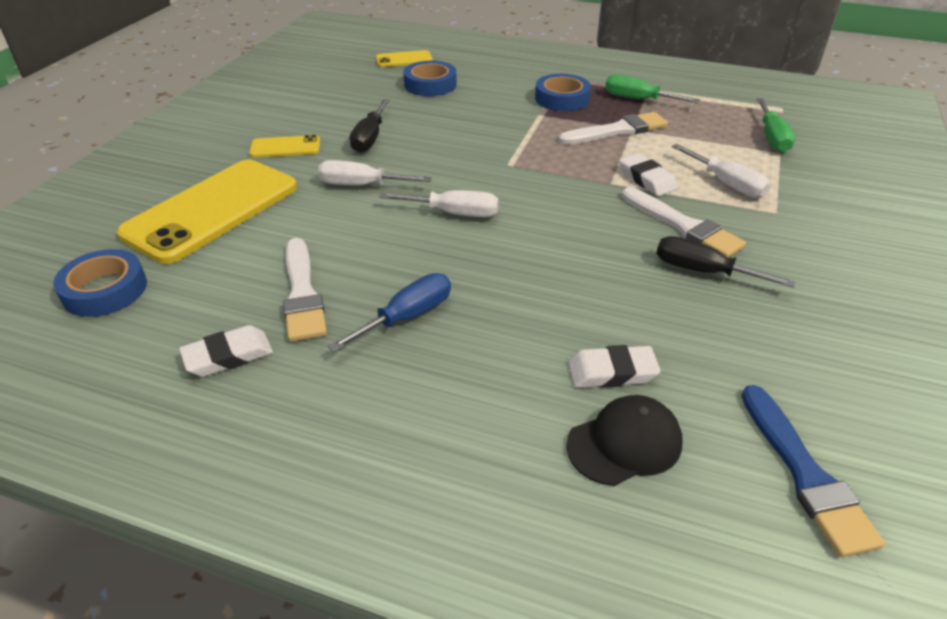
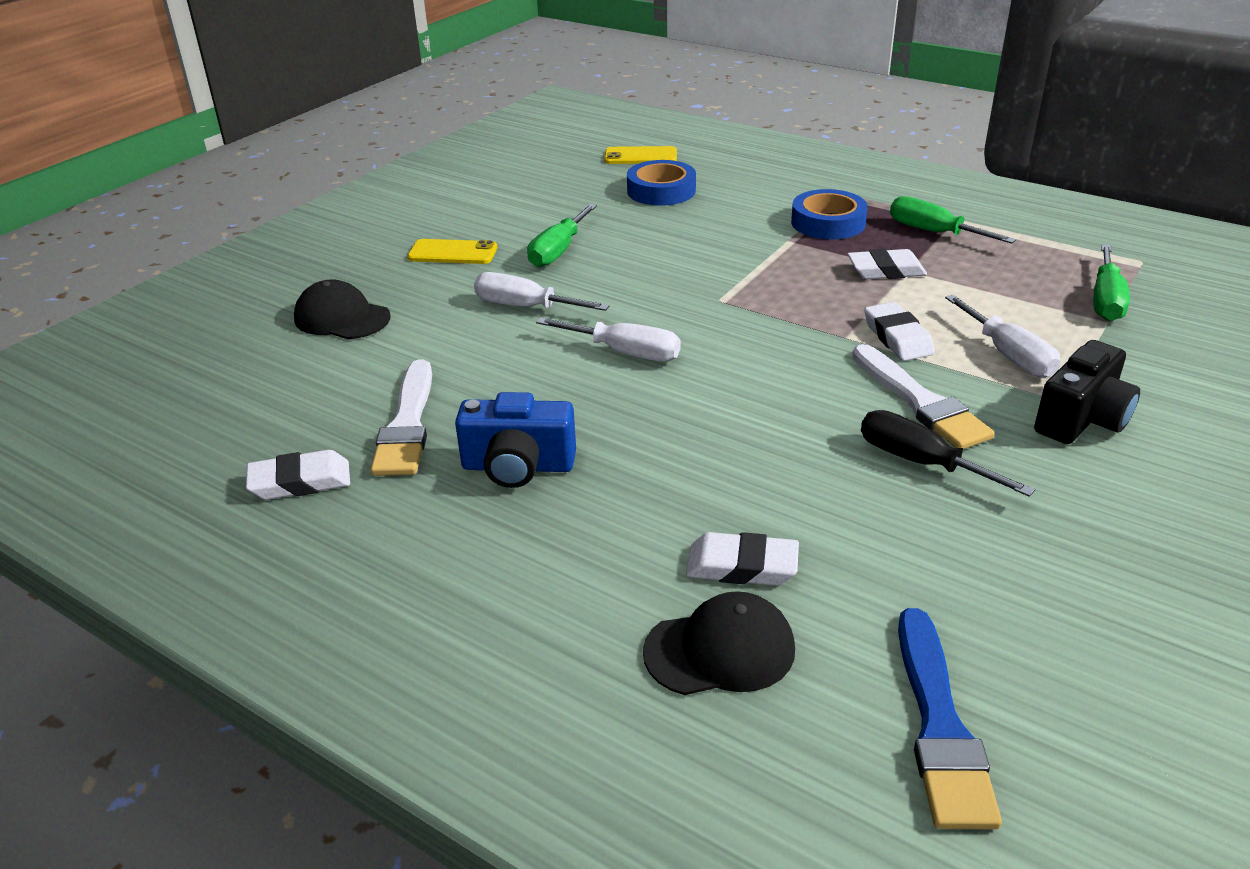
camera: 15 degrees right, 5 degrees down
(105, 290) = (196, 392): blue tape -> none
(212, 210) = (342, 318): yellow phone -> black cap
(370, 138) = (558, 251): black screwdriver -> green screwdriver
(407, 317) = (518, 467): blue screwdriver -> blue camera
(617, 130) = (886, 270): white brush -> white eraser
(795, 225) = (1082, 419): none -> black camera

